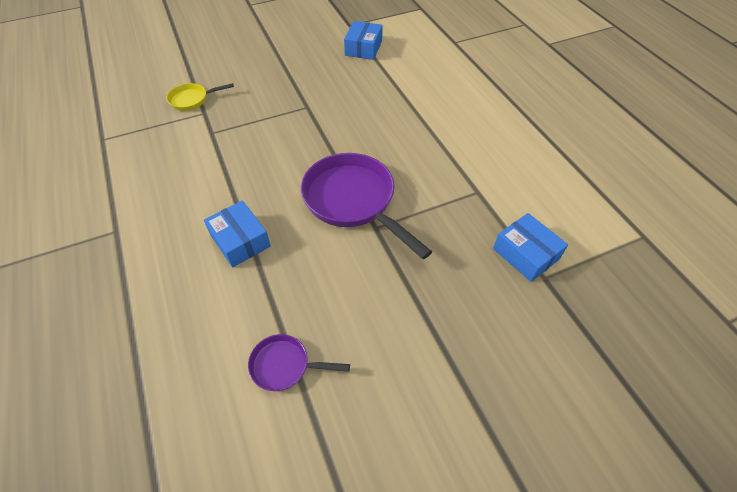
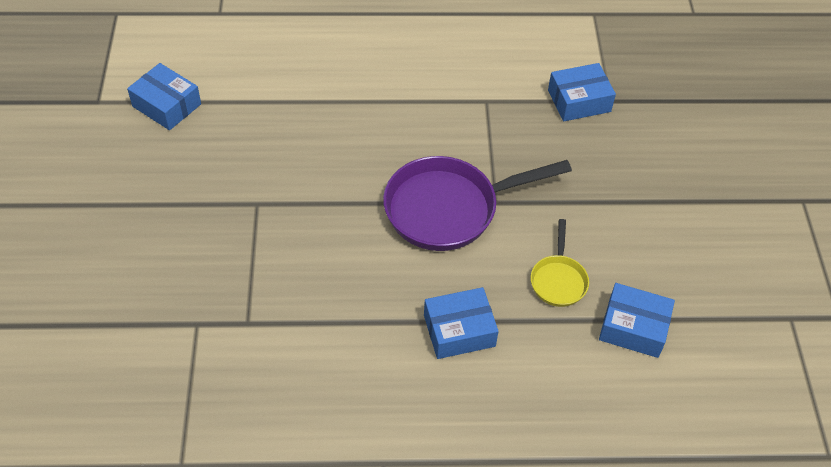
camera: 70 degrees left, 0 degrees up
(192, 100) = (155, 333): yellow pan -> yellow pan (558, 280)
(285, 366) = (633, 327): purple pan -> blue box

